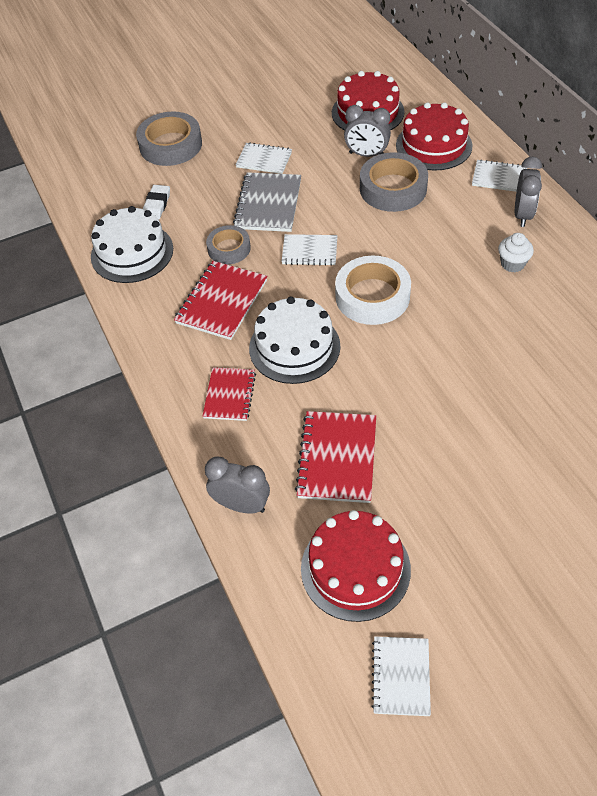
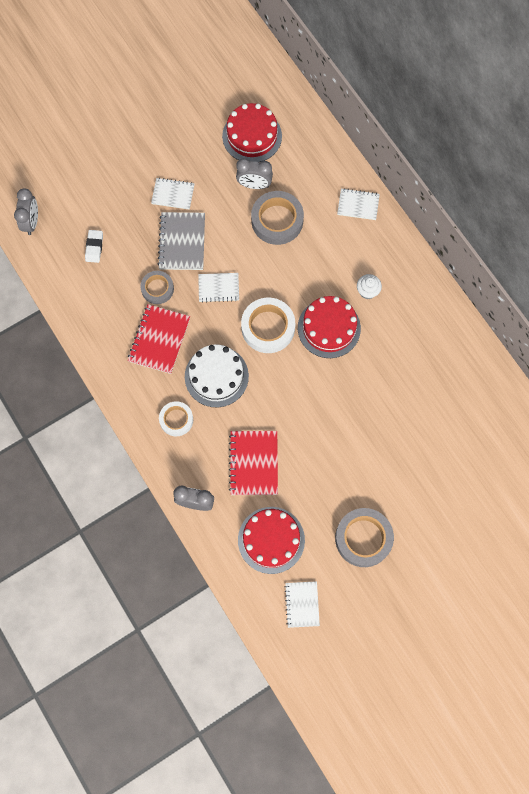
camera: 10 degrees left, 20 degrees up
(132, 252) = (84, 297): white cake -> none
(170, 145) = (94, 181): grey tape -> grey tape (363, 538)
(230, 395) = (176, 420): red notebook -> white tape
(433, 145) = (307, 172): red cake -> red cake (329, 328)
(522, 215) = (375, 243): grey clock -> grey clock (31, 222)

